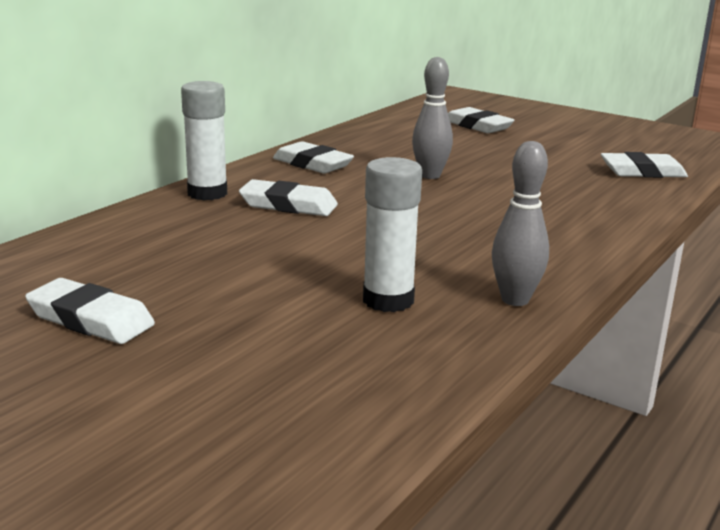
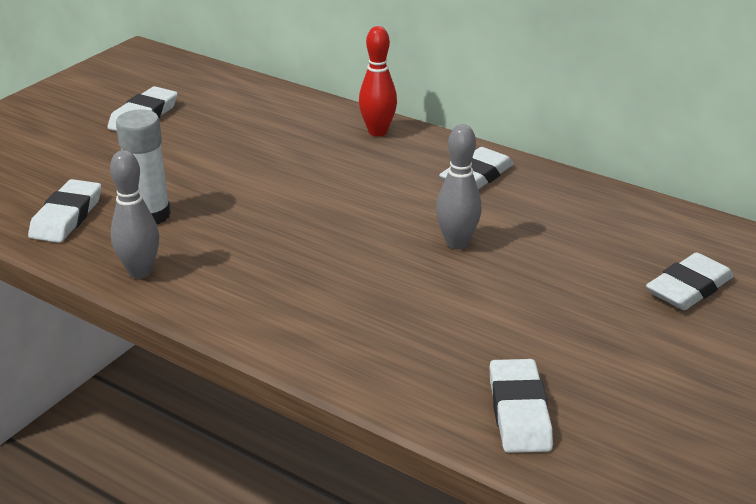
camera: 90 degrees right, 10 degrees up
(207, 193) = (377, 132): white glue stick -> red bowling pin
(288, 205) = (353, 168): white eraser -> white eraser (67, 217)

